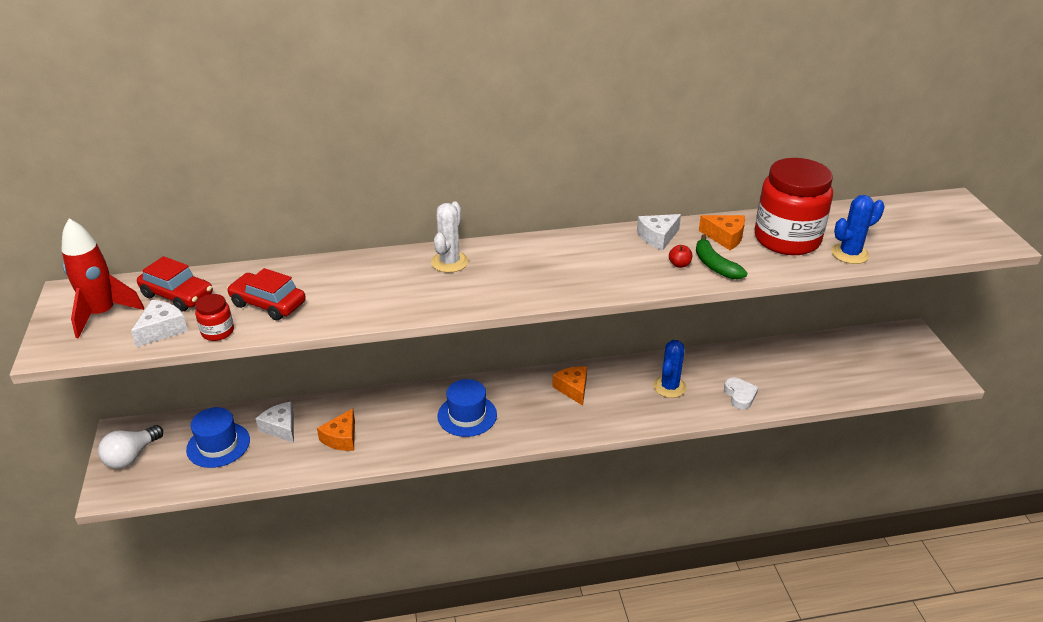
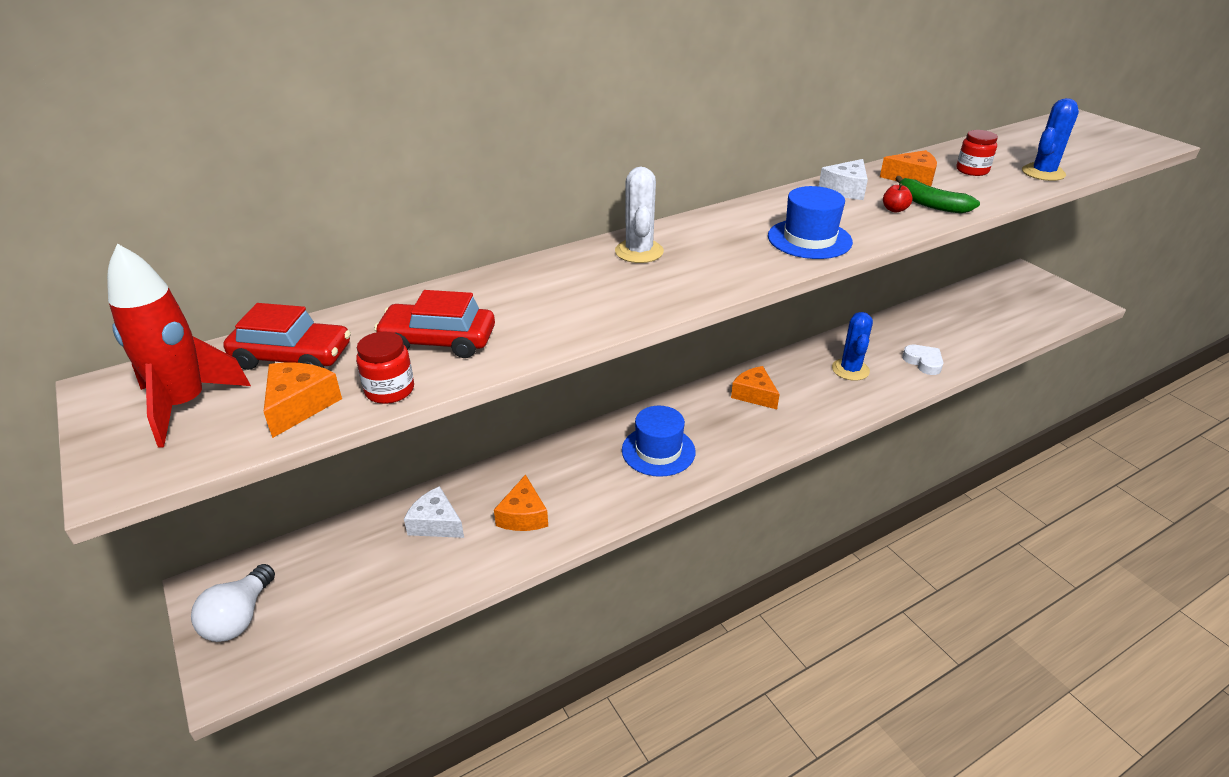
camera: 20 degrees left, 0 degrees up
(162, 329) = (299, 405): white cheese -> orange cheese
(218, 445) = (361, 567): blue hat -> blue hat (809, 239)
(787, 239) = (972, 170): red jar -> red jar, size x0.43

